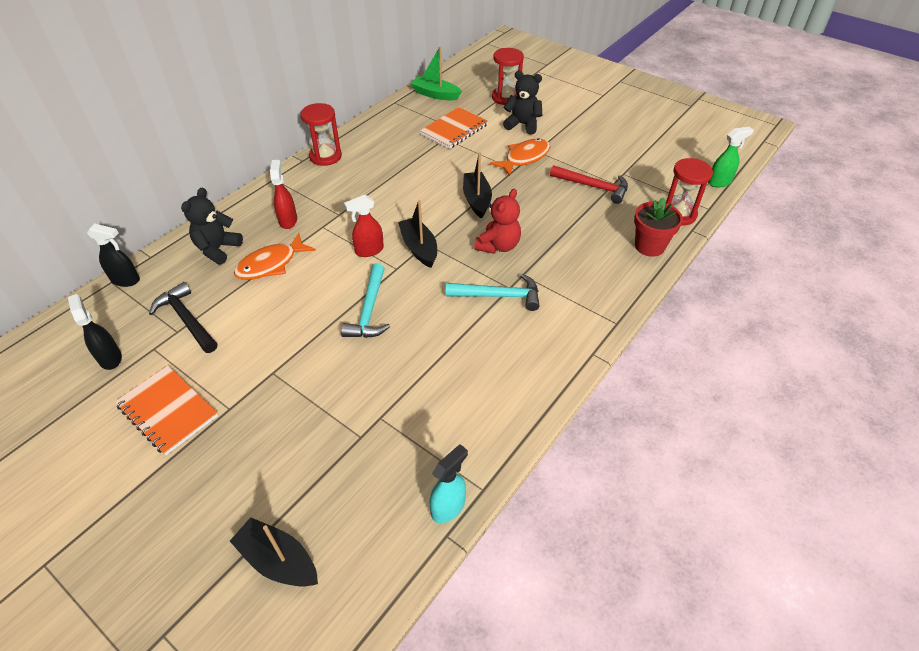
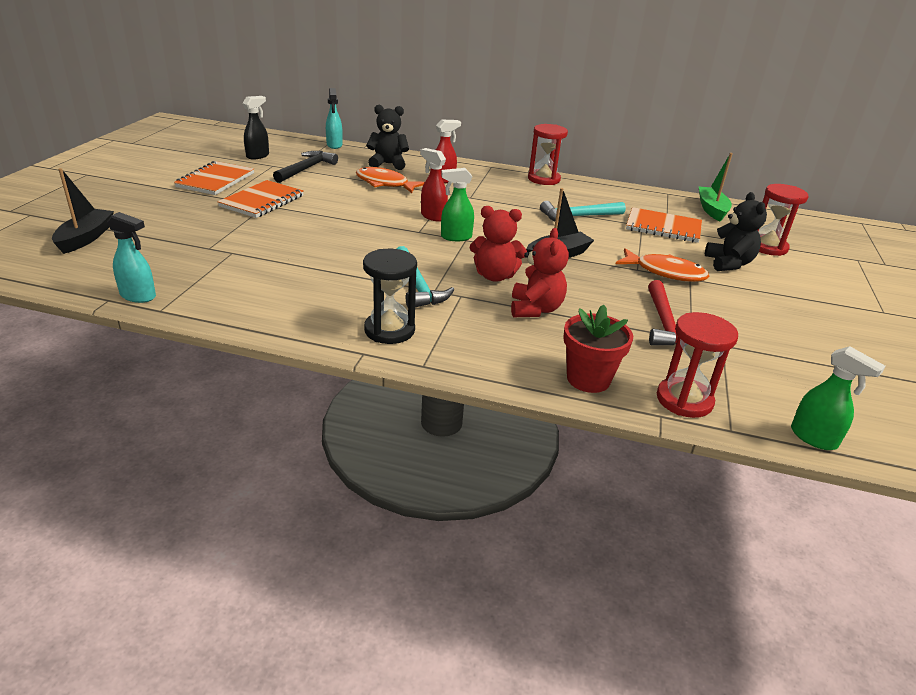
camera: 65 degrees right, 15 degrees down
(126, 280) = (334, 145): black spray bottle -> turquoise spray bottle
(260, 374) = (262, 201): none -> orange notebook
(369, 310) = (356, 228): turquoise hammer -> turquoise hammer (578, 216)
(419, 248) = (455, 237): black boat -> green spray bottle
(556, 240) = (535, 309): none -> red teddy bear
(563, 330) = (389, 330): none -> black hourglass

